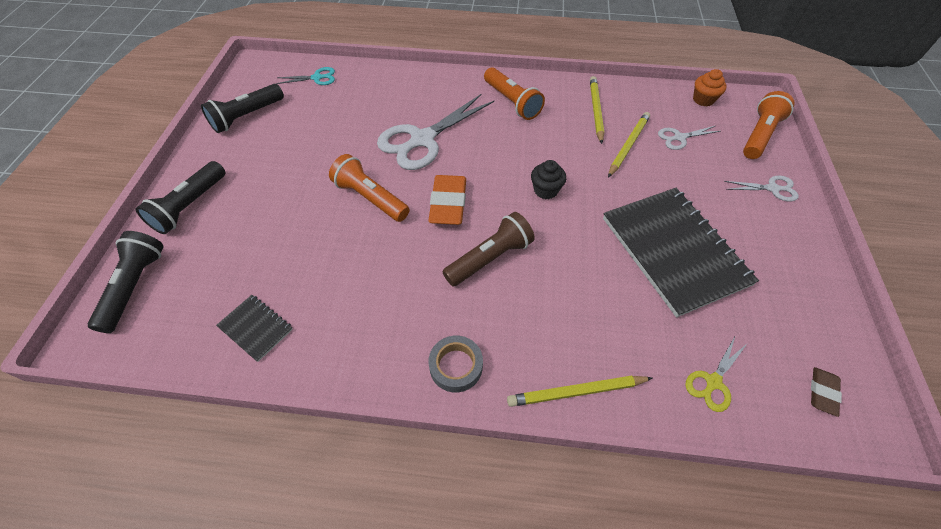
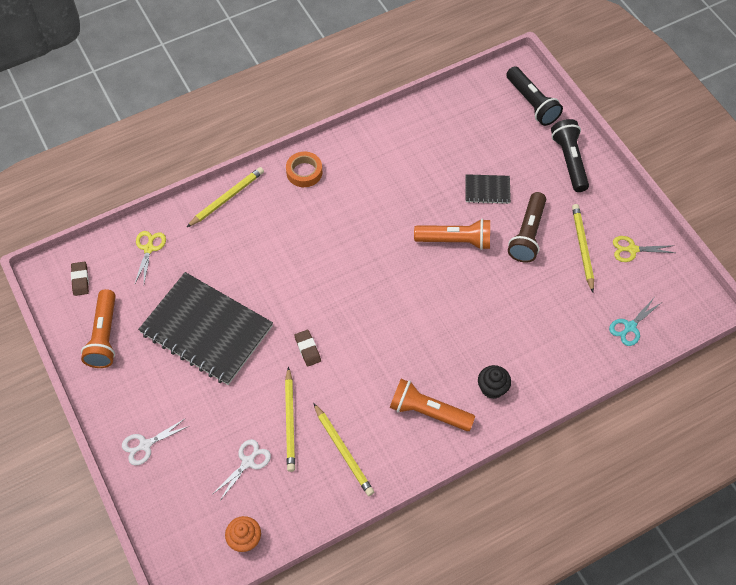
camera: 145 degrees right, 5 degrees up
(247, 116) = (632, 249): black flashlight -> yellow scissors
(256, 328) = (435, 125): black notebook -> black notebook (487, 190)
(279, 137) = (582, 247): none -> yellow pencil
(422, 140) = (468, 316): white scissors -> none
(448, 203) = (396, 270): orange eraser -> none
(456, 366) = (304, 172): grey tape -> orange tape
(489, 258) = (333, 246): brown flashlight -> brown flashlight (527, 234)
(545, 190) = (331, 327): black cupcake -> black cupcake (492, 388)
(579, 185) = (307, 349): none -> brown eraser
(759, 135) = (173, 515): orange flashlight -> orange flashlight (104, 336)

